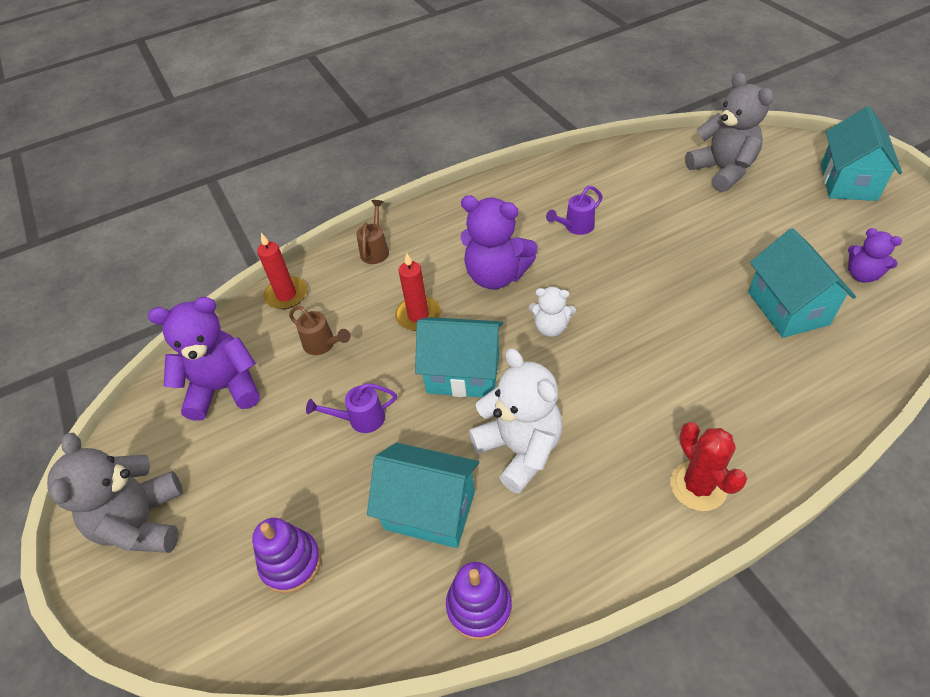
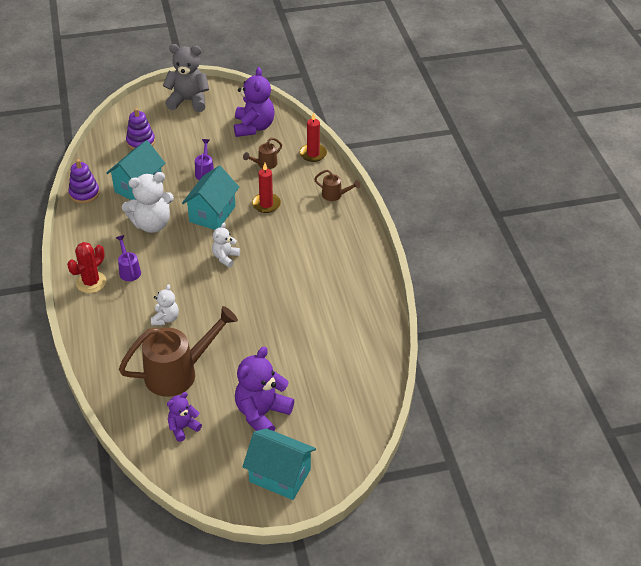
camera: 100 degrees right, 5 degrees down
(496, 275) = (282, 244): purple teddy bear -> purple teddy bear (262, 413)
(576, 227) = (309, 295): purple watering can -> purple watering can (129, 271)
(698, 486) = (91, 282): red cactus -> red cactus turned 45 degrees counterclockwise
(707, 355) = (165, 318): none -> white teddy bear
(722, 170) = (332, 401): grey teddy bear -> none
(787, 308) = (178, 373): turquoise house -> brown watering can

